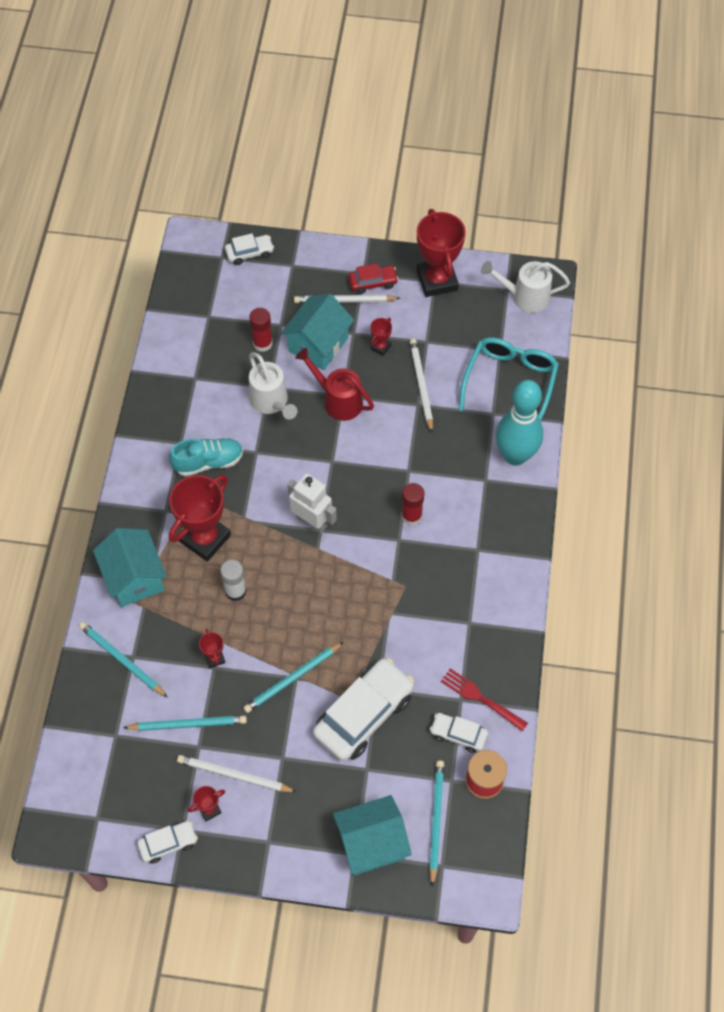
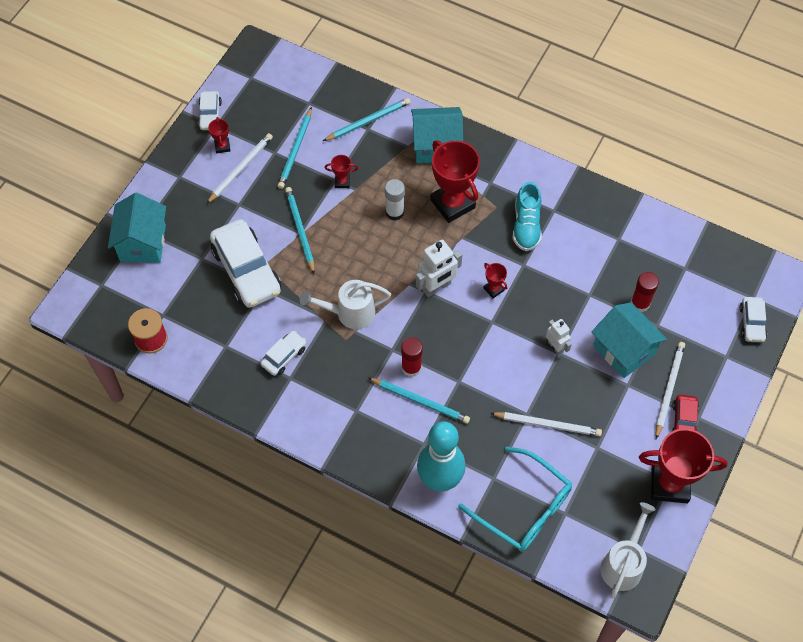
camera: 110 degrees right, 0 degrees up
(271, 402) = (571, 292): white watering can -> white watering can (349, 313)
(337, 400) = (555, 347): red watering can -> white robot
(380, 347) = (604, 403): red trophy -> red trophy (493, 289)
(436, 820) = (137, 292): turquoise pencil -> turquoise pencil (420, 401)
(458, 734) = (197, 333): white car -> white car (284, 356)
(480, 698) = (219, 361): red fork -> none

